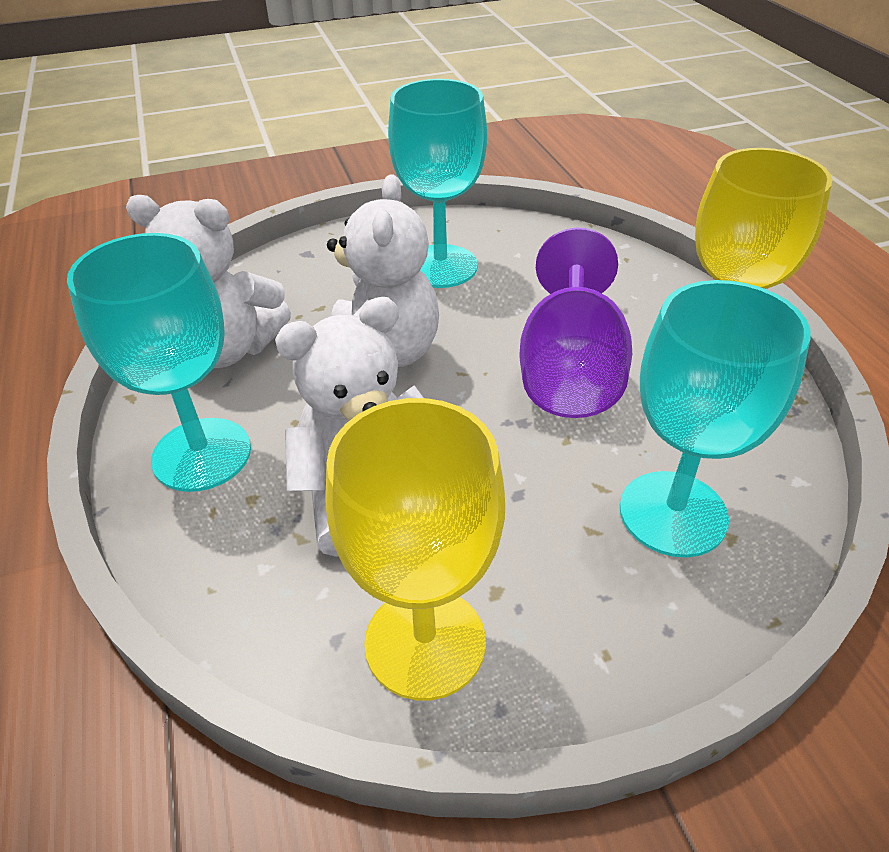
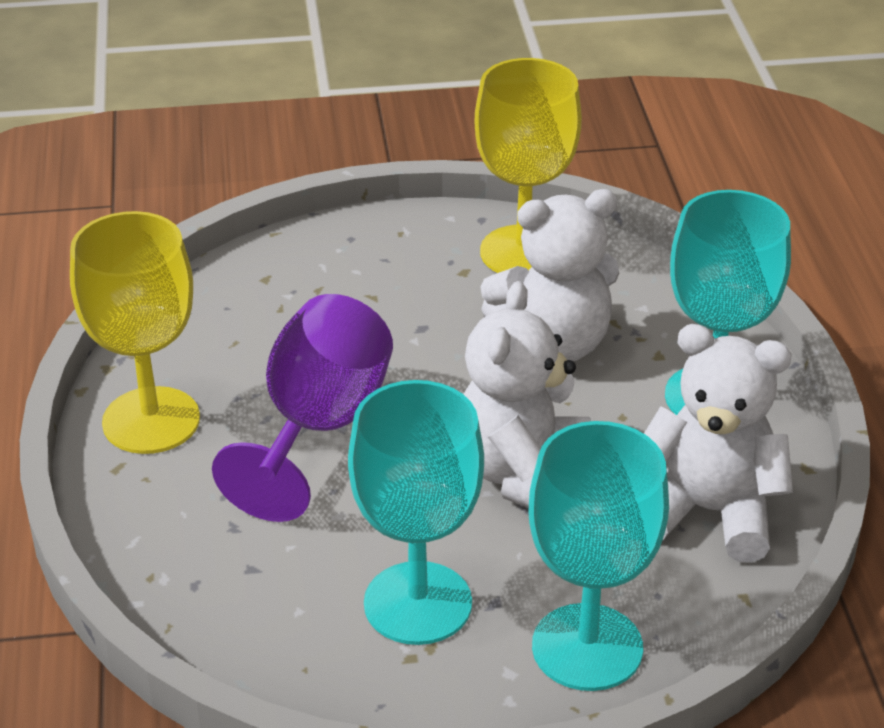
camera: 170 degrees left, 5 degrees down
(673, 513) = (300, 297): turquoise goblet -> turquoise goblet (587, 647)

